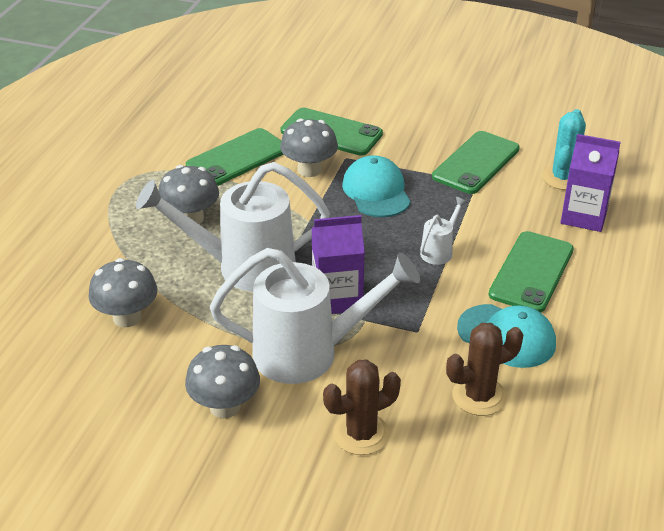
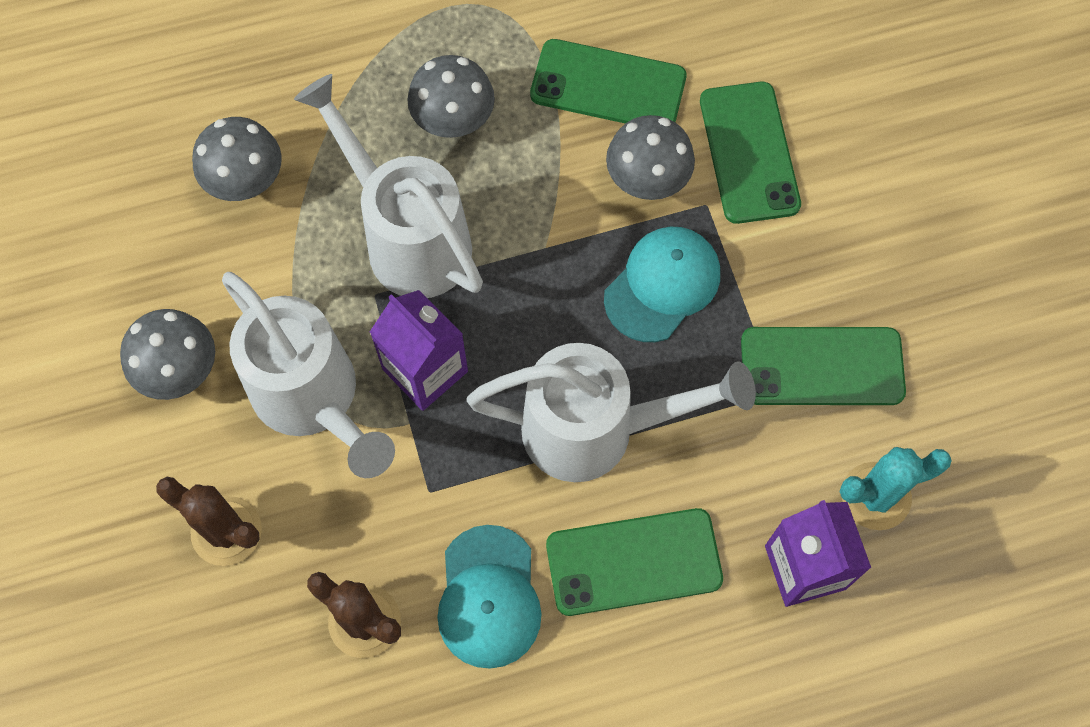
camera: 55 degrees right, 30 degrees up
(439, 251) = (595, 430): white watering can -> white watering can, size x2.30

